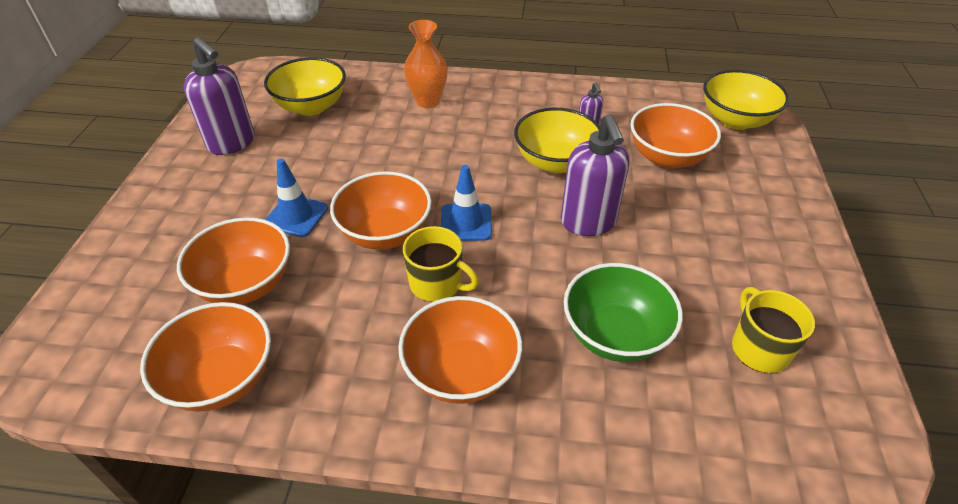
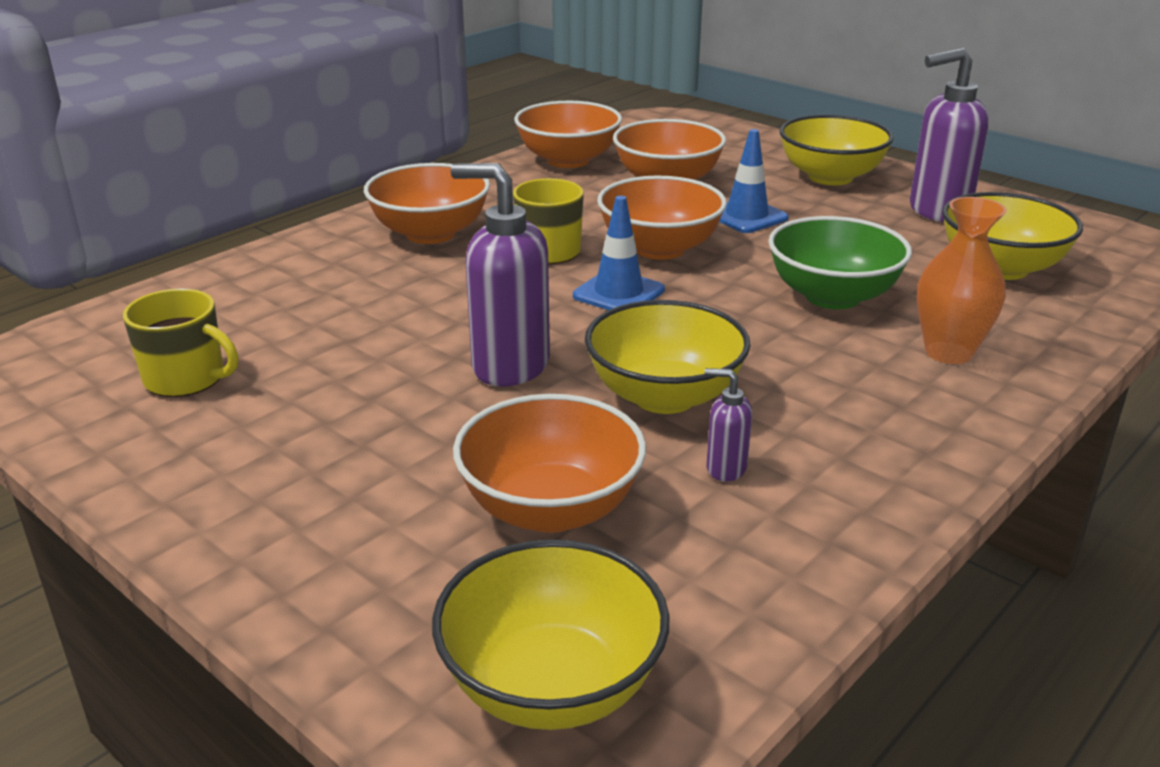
camera: 125 degrees right, 15 degrees down
(185, 203) = (830, 177): none -> yellow bowl
(615, 335) = (343, 310): green bowl -> green bowl (832, 296)

